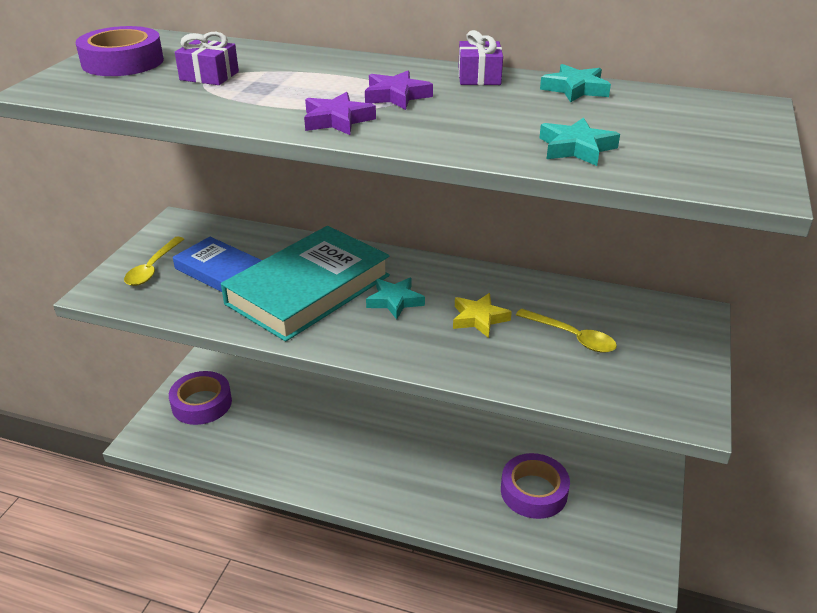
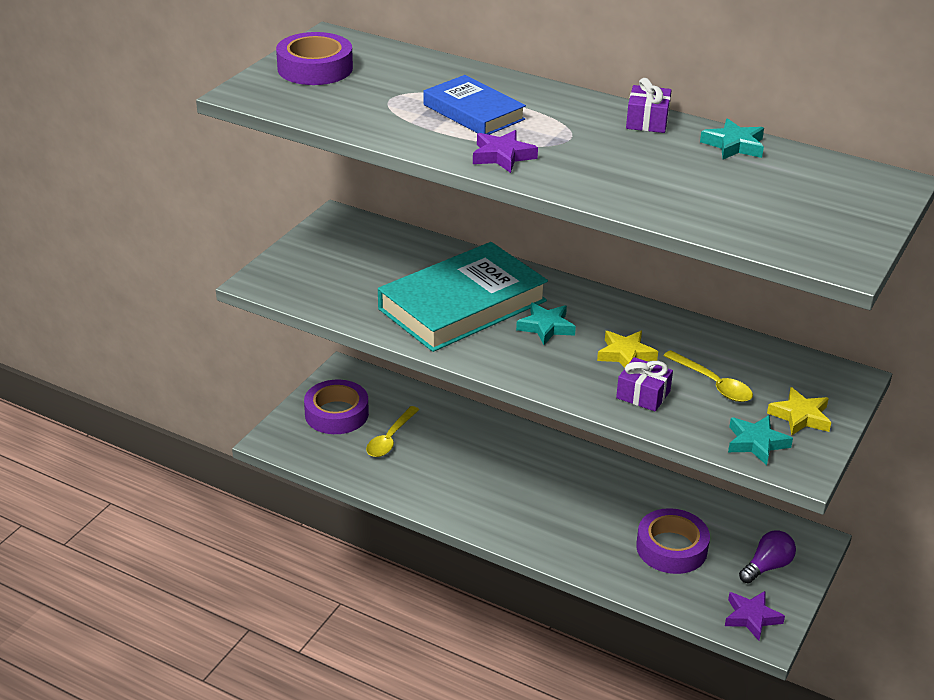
camera: 10 degrees right, 0 degrees up
(153, 268) = (311, 264): yellow spoon -> yellow spoon (390, 438)
(209, 76) = (394, 94): purple gift -> purple gift (643, 395)
(219, 271) = (377, 275): blue book -> blue book (473, 112)
(396, 96) = (562, 135): purple star -> purple star (751, 617)
(576, 148) = (705, 208): turquoise star -> turquoise star (756, 443)
(624, 496) = (767, 566): none -> purple light bulb
(667, 359) = (800, 416): none -> yellow star

